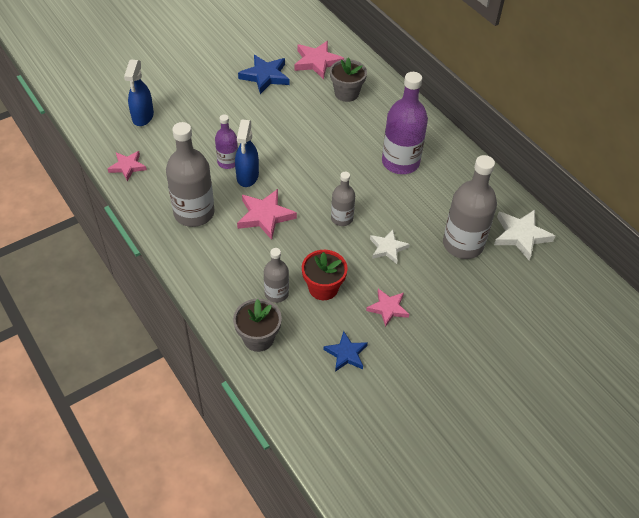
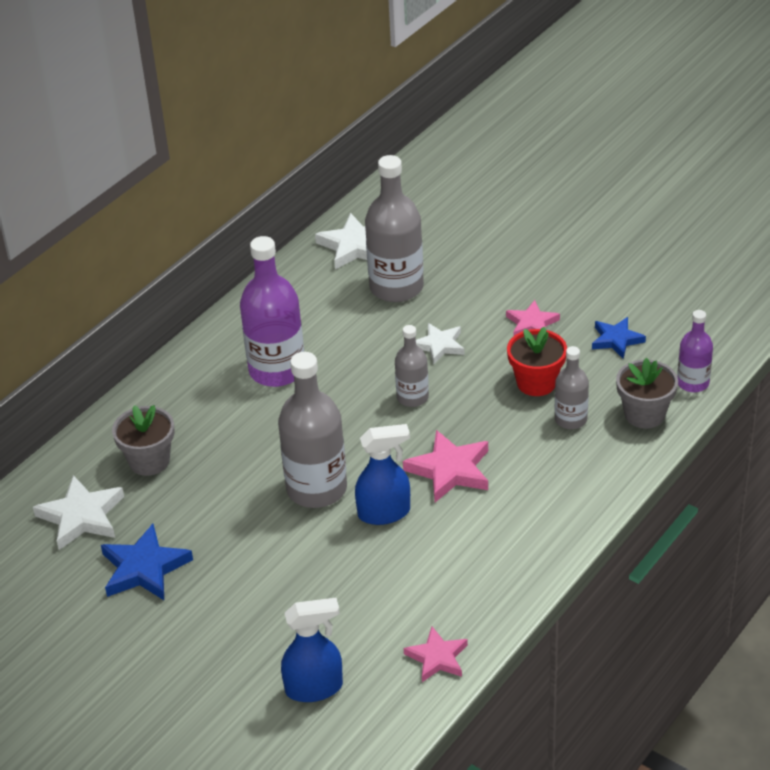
camera: 105 degrees left, 10 degrees down
(194, 213) = (486, 544): grey bottle -> grey bottle (316, 489)
(228, 162) = (367, 544): purple bottle -> purple bottle (693, 383)
(317, 62) = (81, 516): pink star -> white star

